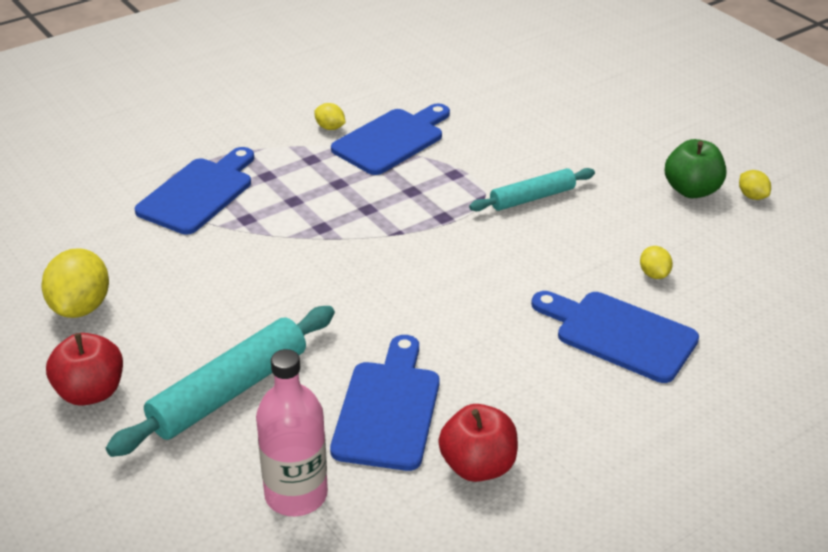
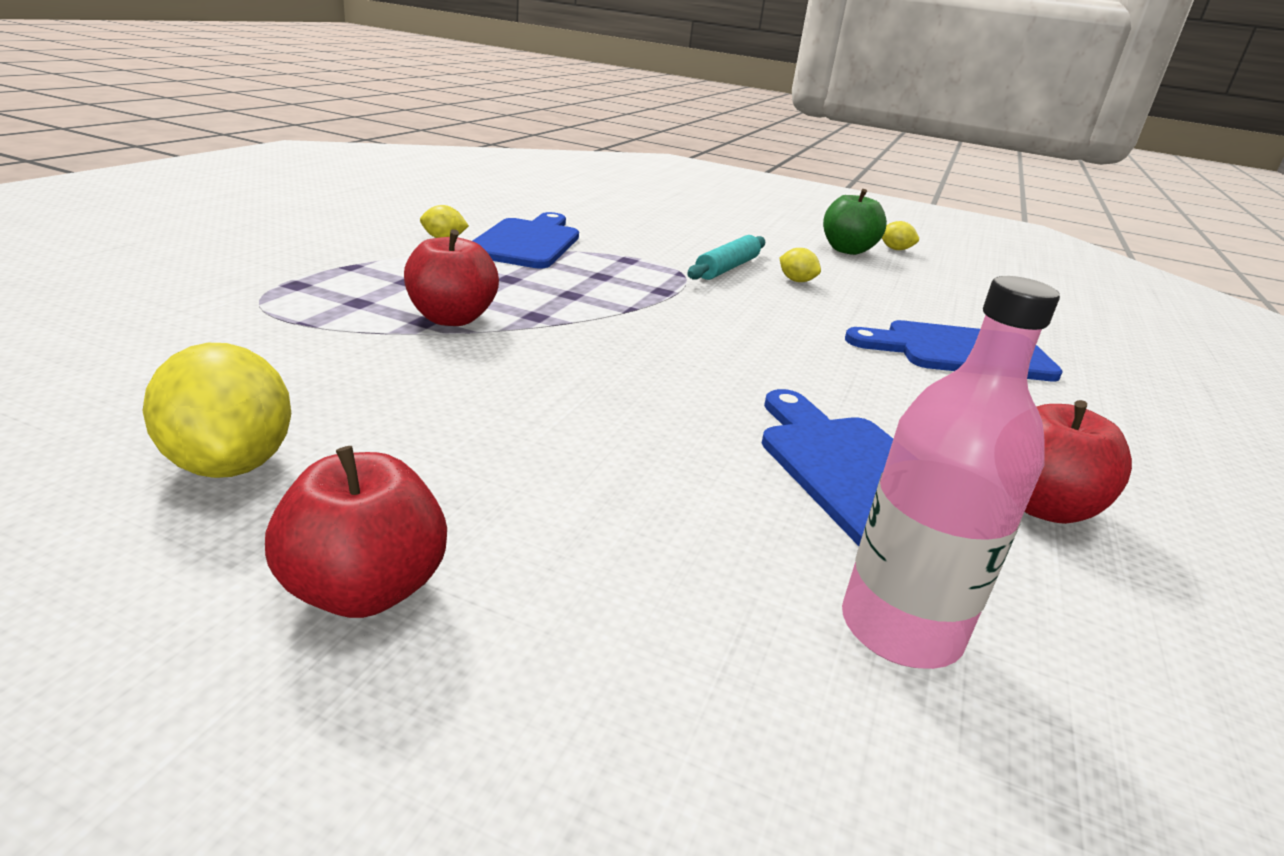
camera: 35 degrees left, 10 degrees down
(199, 193) = (324, 306): blue cutting board -> none
(228, 391) = (620, 515): turquoise rolling pin -> none
(265, 220) = (451, 318): none -> red apple
(654, 274) = (911, 305): yellow lemon -> yellow lemon (796, 281)

